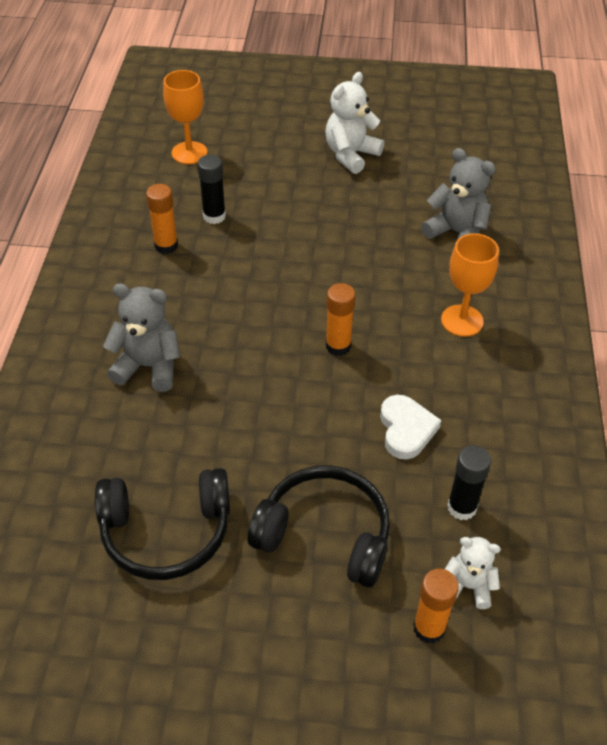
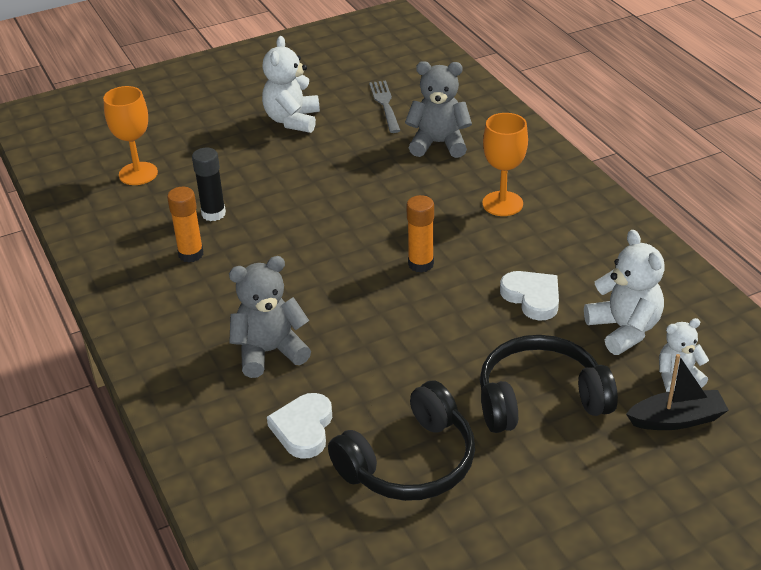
camera: 30 degrees left, 10 degrees down
(114, 452) = (303, 429): none -> white heart
(429, 628) = (676, 419): orange glue stick -> black boat
(443, 173) = (385, 105): none -> grey fork
(462, 507) = (624, 329): black glue stick -> white teddy bear

